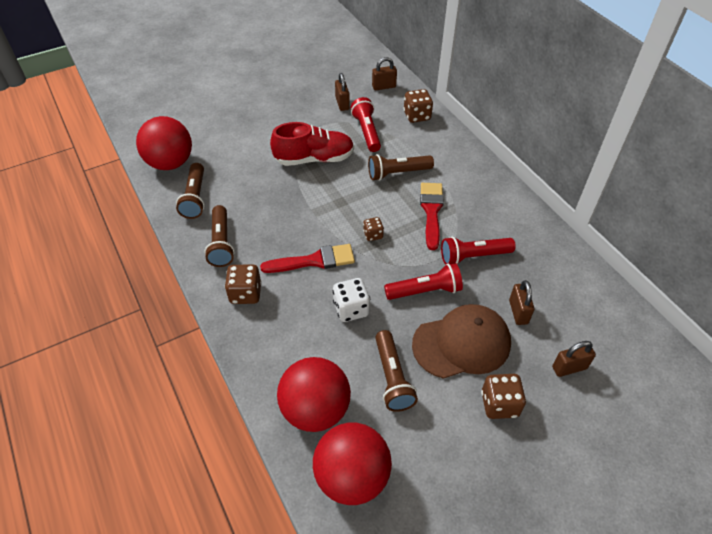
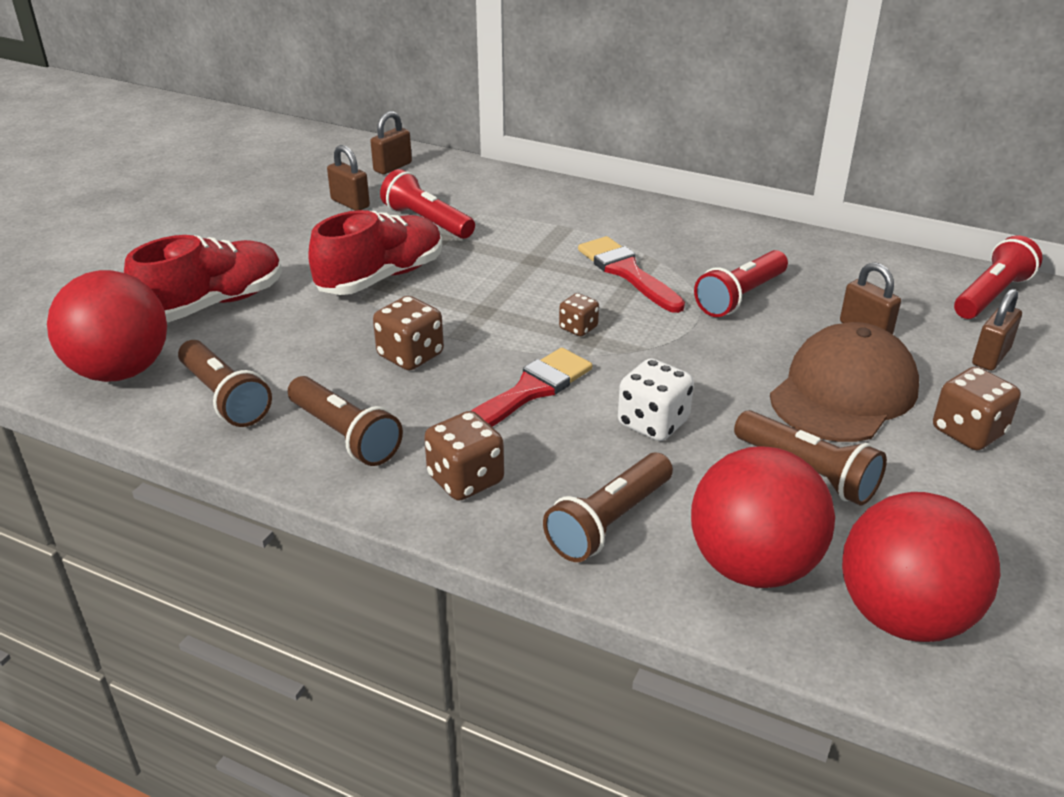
camera: 35 degrees left, 15 degrees down
(233, 142) = (213, 304): none -> red shoe
(397, 173) = (529, 250): brown flashlight -> brown flashlight (609, 522)
(417, 116) = (480, 182): brown dice -> brown dice (410, 355)
(425, 291) = (726, 358): red flashlight -> red flashlight (991, 295)

